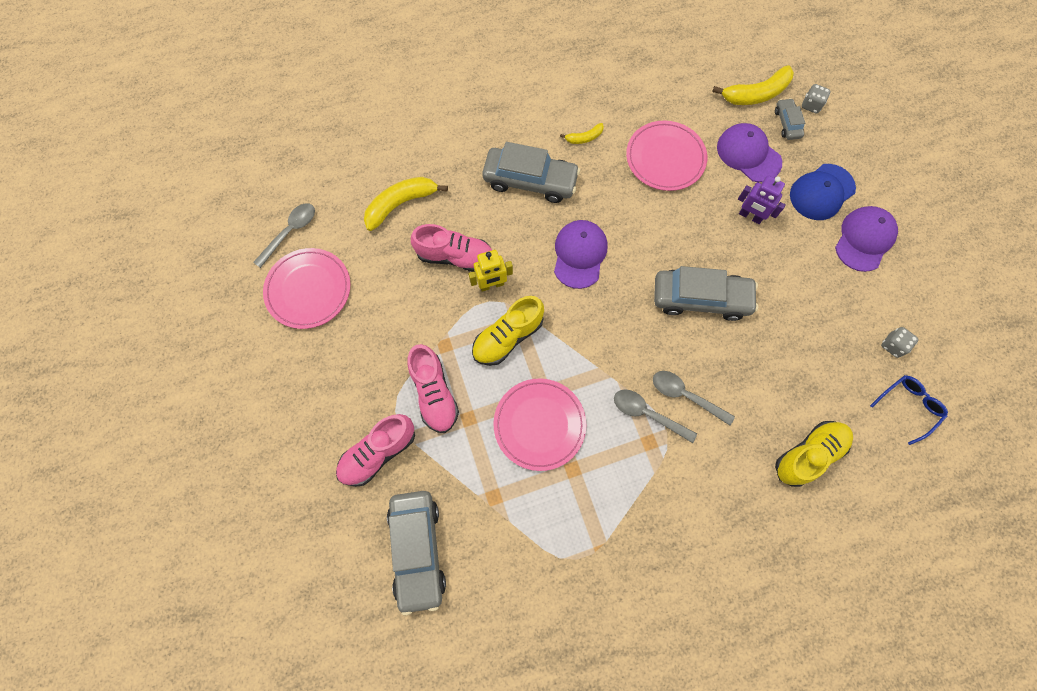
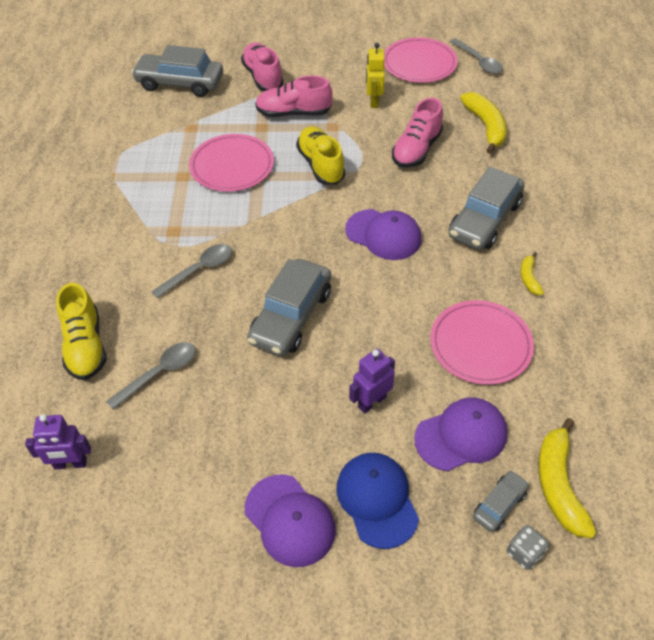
camera: 110 degrees right, 20 degrees down
(492, 285) = (377, 166): yellow robot -> yellow robot (374, 101)
(647, 414) = (199, 237): grey spoon -> grey spoon (159, 373)
(787, 123) = (499, 505): grey car -> grey car turned 60 degrees counterclockwise
(892, 345) = (143, 483): grey dice -> none
(908, 406) = (70, 464): blue glasses -> purple robot

